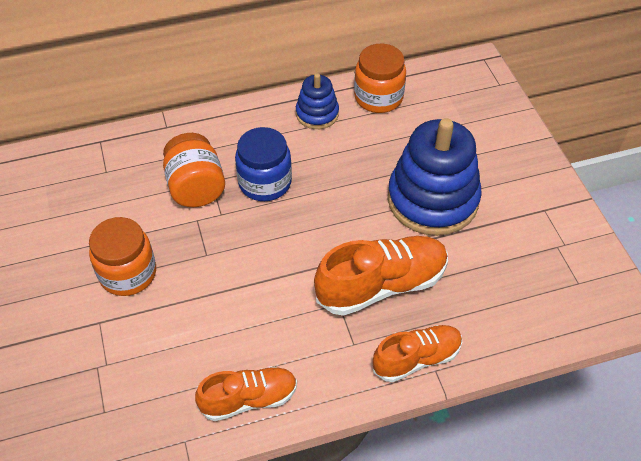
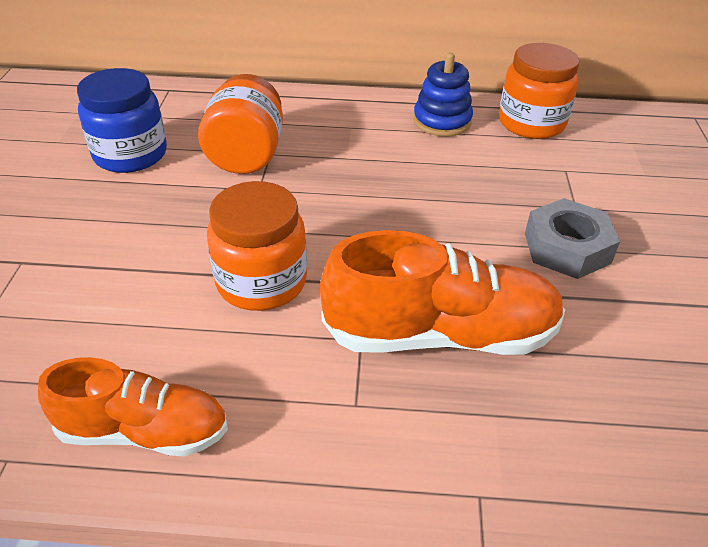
camera: 20 degrees right, 10 degrees down
(128, 273) = (99, 219): orange jar -> orange jar (261, 282)
(265, 182) = (336, 171): blue jar -> blue jar (130, 154)
(417, 359) = (453, 464): orange shoe -> none
(432, 200) = (566, 248): blue stacking toy -> grey nut

